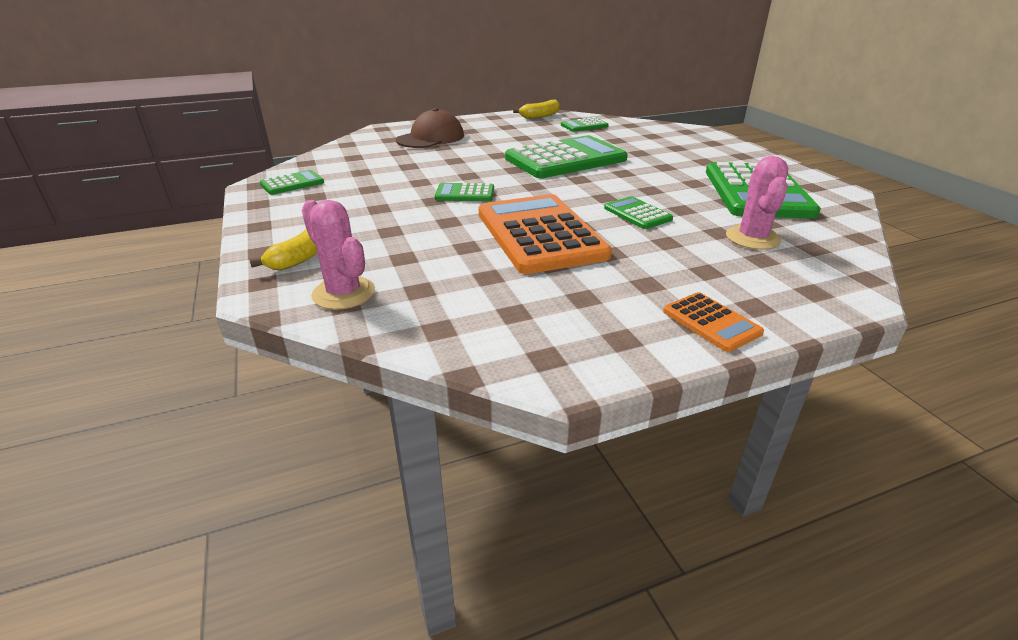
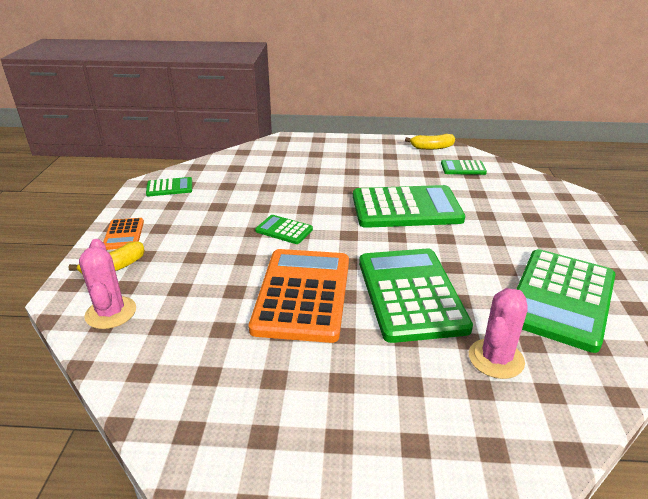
camera: 25 degrees right, 0 degrees up
(430, 138) = (312, 157): brown cap -> none
(637, 214) = (410, 294): green calculator -> green calculator, size x2.17
(711, 322) = (355, 447): orange calculator -> orange calculator (124, 234)

